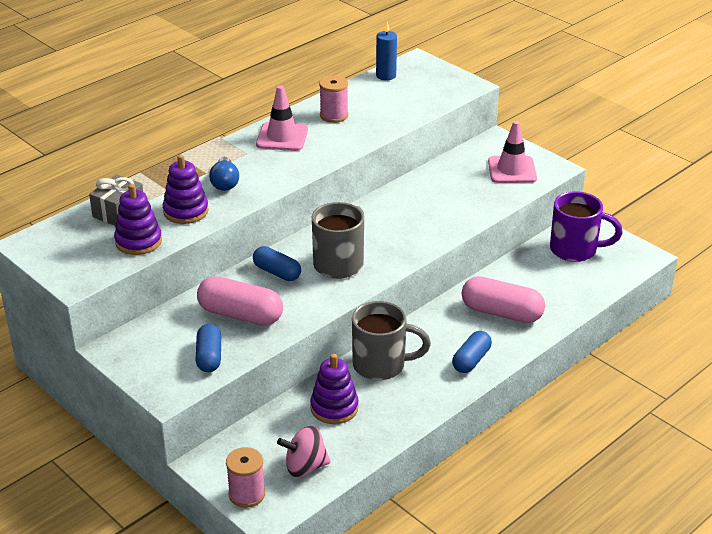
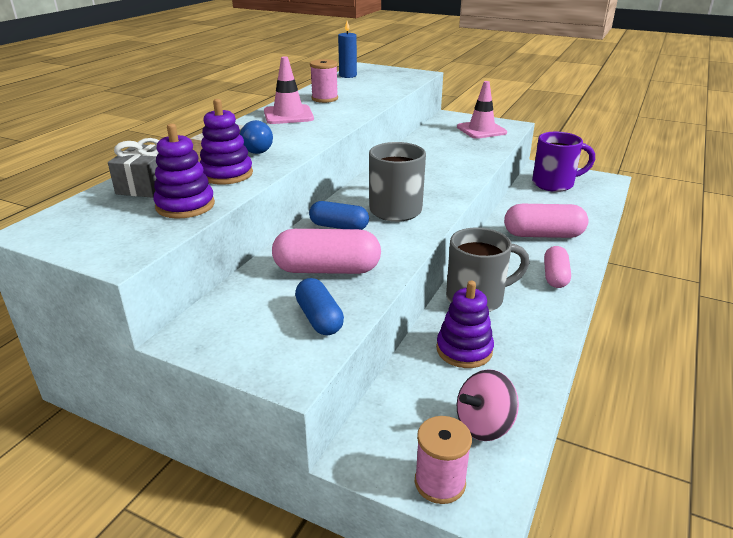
camera: 20 degrees left, 5 degrees down
(471, 360) = (555, 276): blue capsule -> pink capsule

